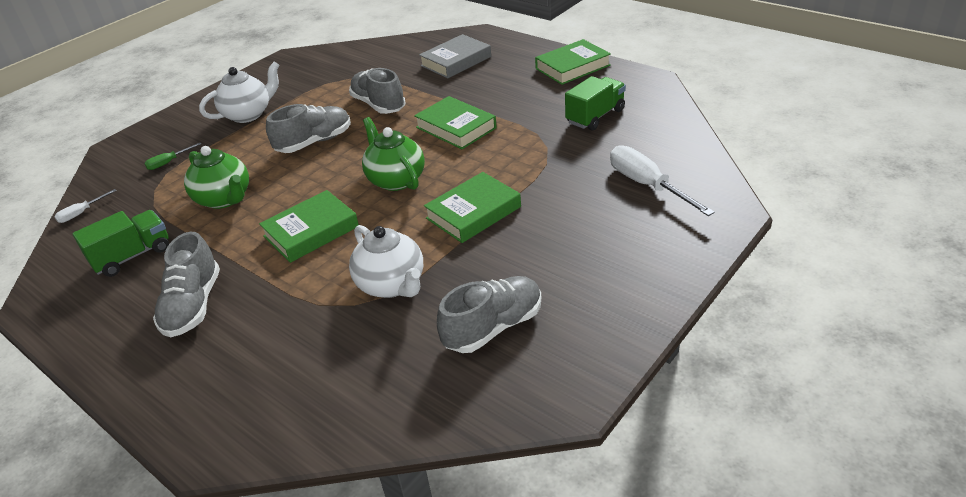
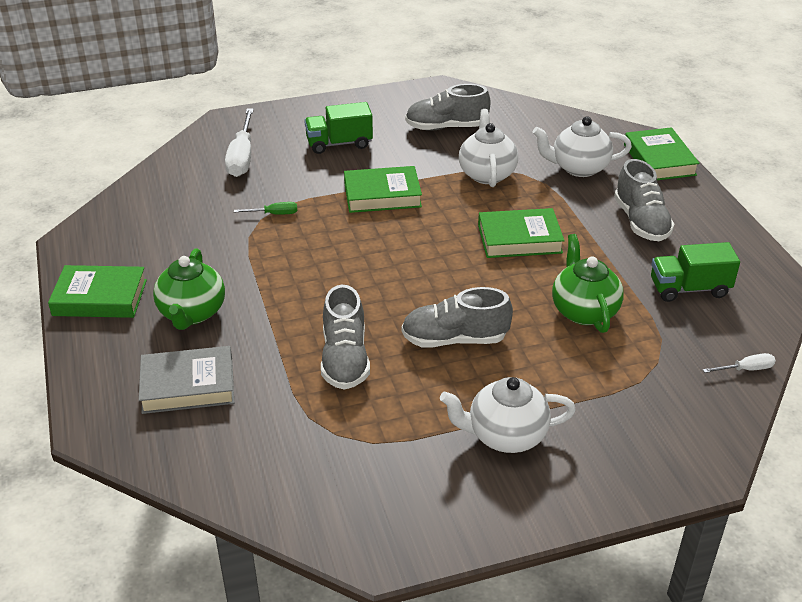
camera: 150 degrees left, 0 degrees up
(168, 162) = (634, 399): green screwdriver -> green screwdriver (274, 214)
(193, 305) = (641, 222): grey shoe -> grey shoe turned 135 degrees clockwise
(290, 346) = (578, 168): none -> white teapot
(396, 180) = (413, 252): green teapot -> green teapot (192, 313)
(456, 127) = (304, 281): green book -> green book (659, 160)
(595, 116) = (180, 228): green truck -> green truck (339, 144)

